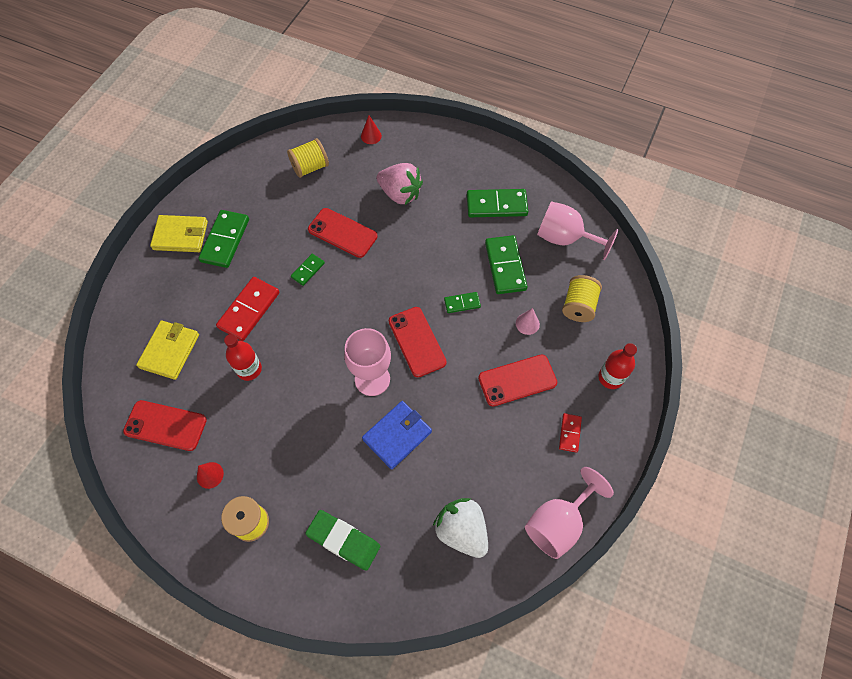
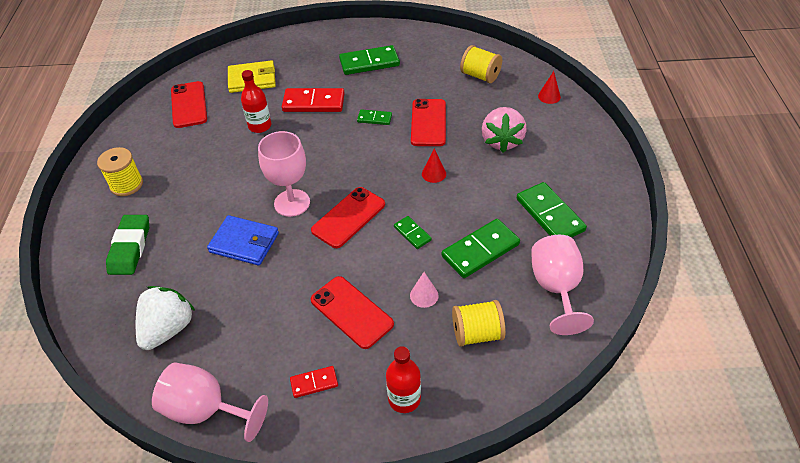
camera: 65 degrees right, 15 degrees down
(180, 235) = (356, 40): yellow wallet -> none
(210, 475) = (158, 145): red cone -> red cone (434, 173)

